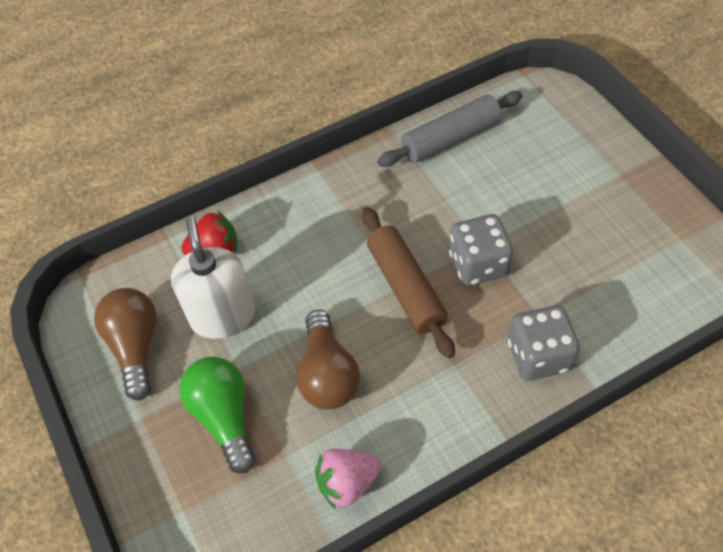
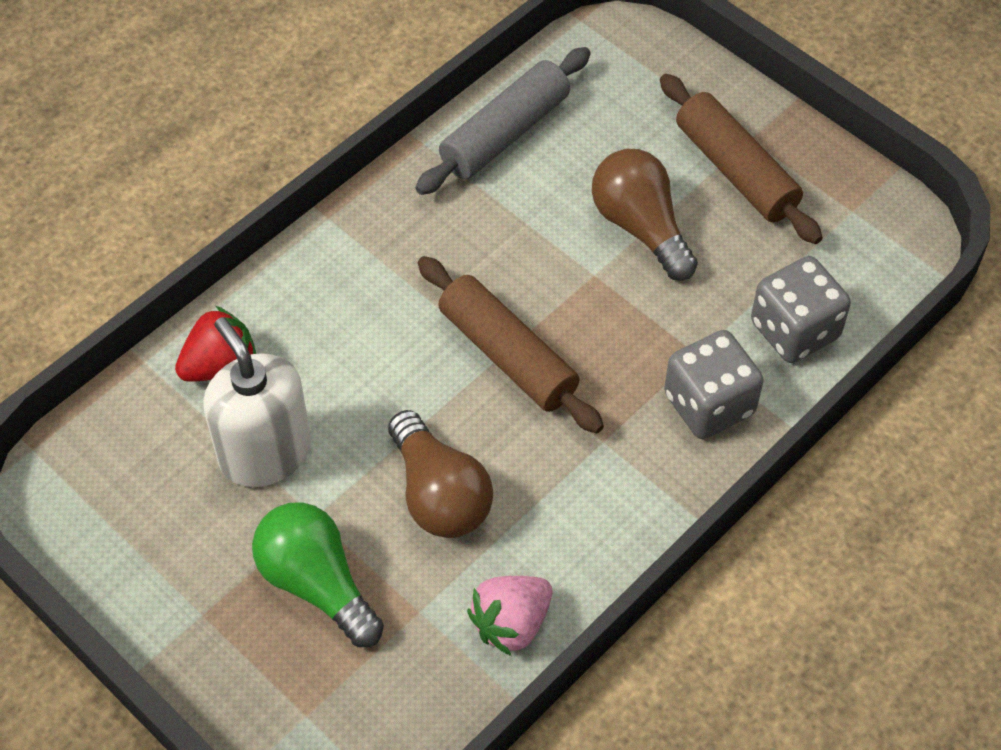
camera: 20 degrees left, 0 degrees up
(135, 347) = (156, 523): brown light bulb -> brown light bulb (641, 227)
(477, 264) = (595, 303): grey dice -> grey dice (794, 330)
(603, 194) = (735, 171): none -> brown rolling pin

